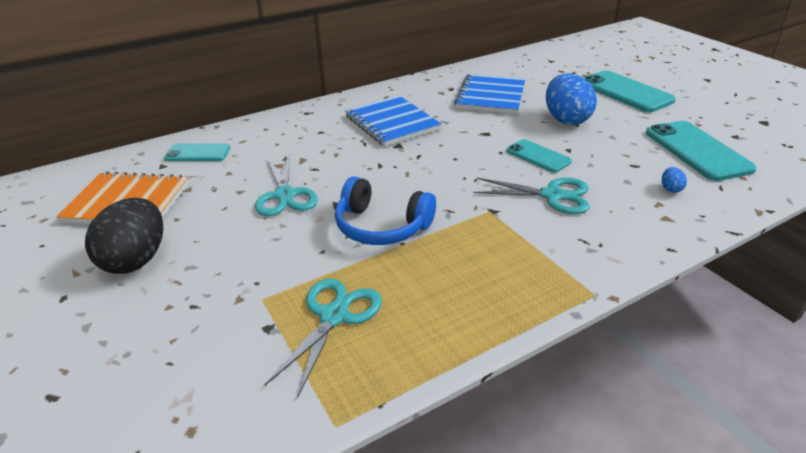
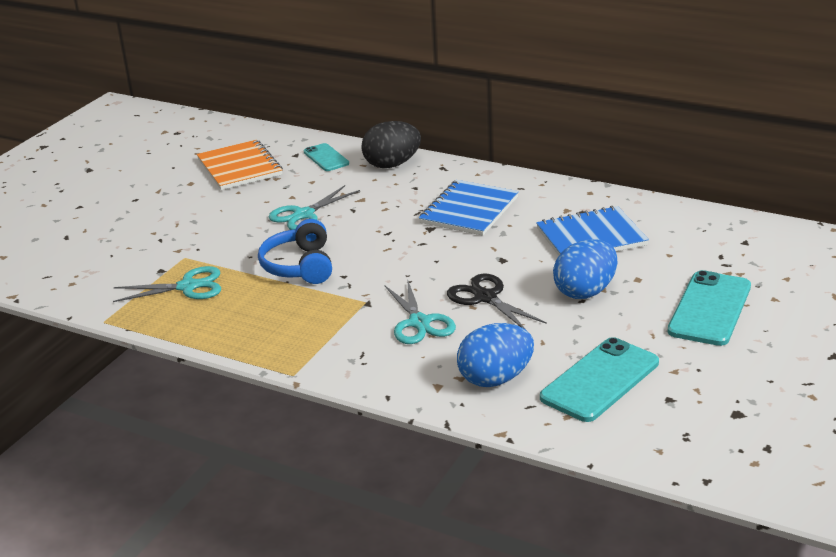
camera: 60 degrees right, 5 degrees down
(136, 260) = (185, 201): black egg -> black egg (392, 164)
(538, 156) = (485, 297): turquoise phone -> black scissors
(670, 189) = (495, 379): blue egg -> blue egg, size x2.47

